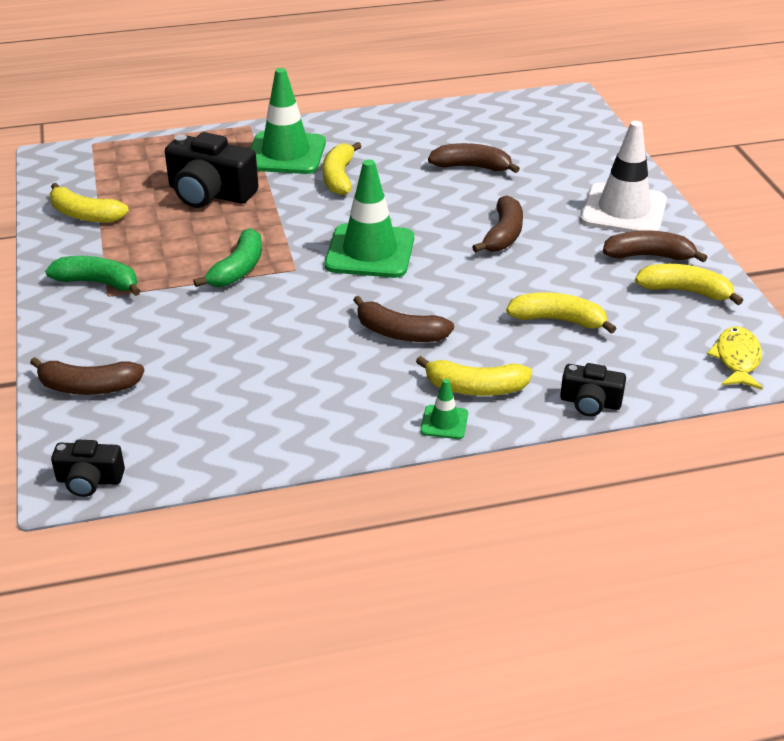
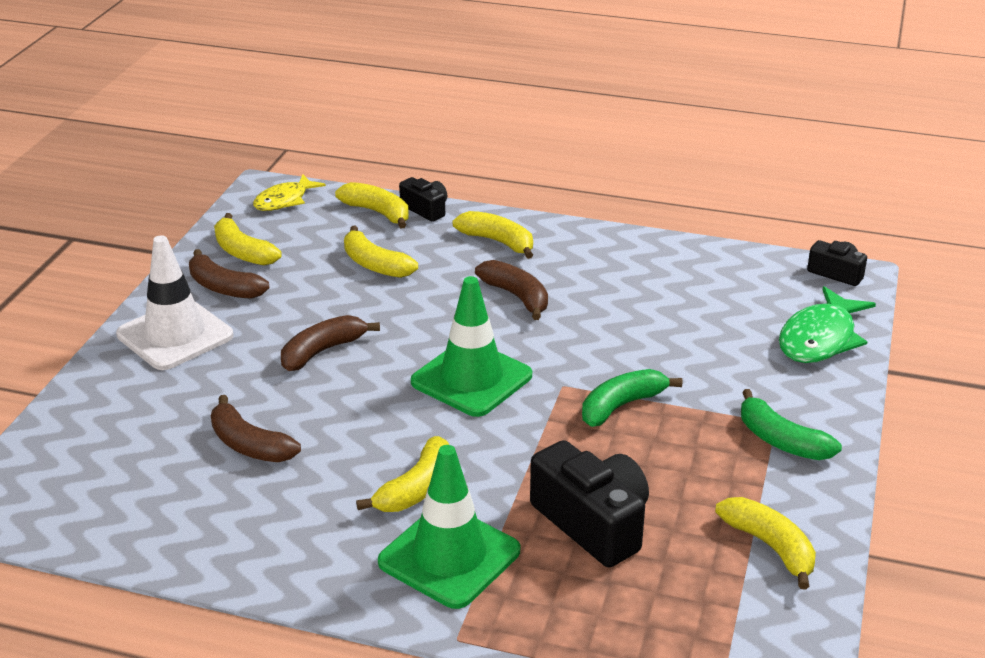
camera: 150 degrees left, 5 degrees down
(88, 387) = (820, 338): brown banana -> green fish
(444, 422) = (544, 229): green traffic cone -> none
(631, 379) = (377, 212): none -> yellow banana

